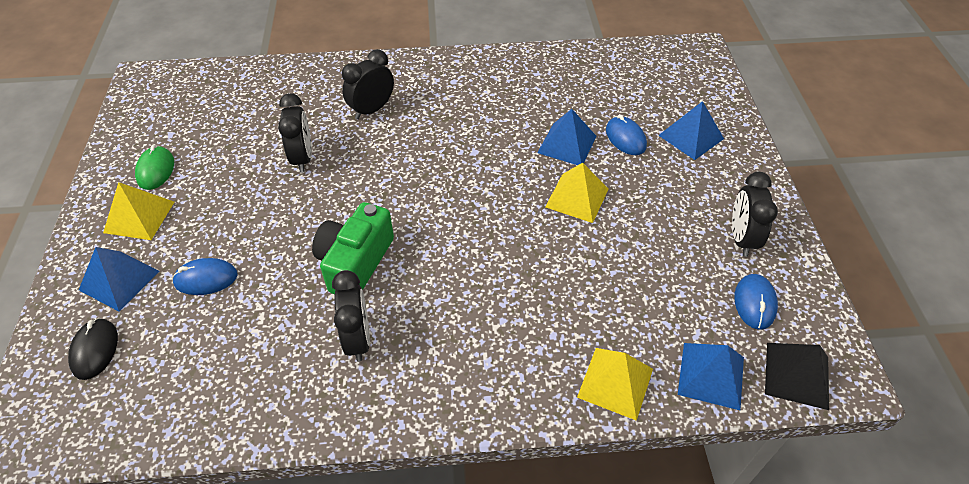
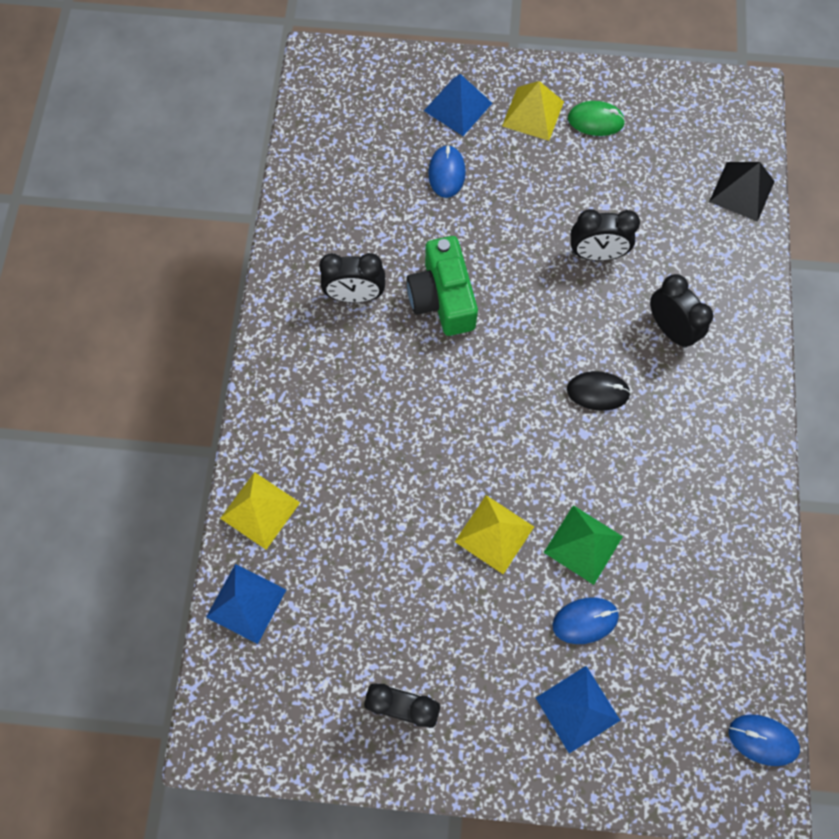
camera: 100 degrees right, 20 degrees up
(95, 350) = (387, 98): black mouse -> black mouse (597, 392)
(355, 262) = (442, 298): green camera -> green camera turned 135 degrees counterclockwise
(567, 144) = (583, 544): blue pyramid -> green pyramid
(754, 303) = (315, 683): blue mouse -> blue mouse (762, 740)
(797, 375) = (226, 690): black pyramid -> black pyramid (741, 191)

